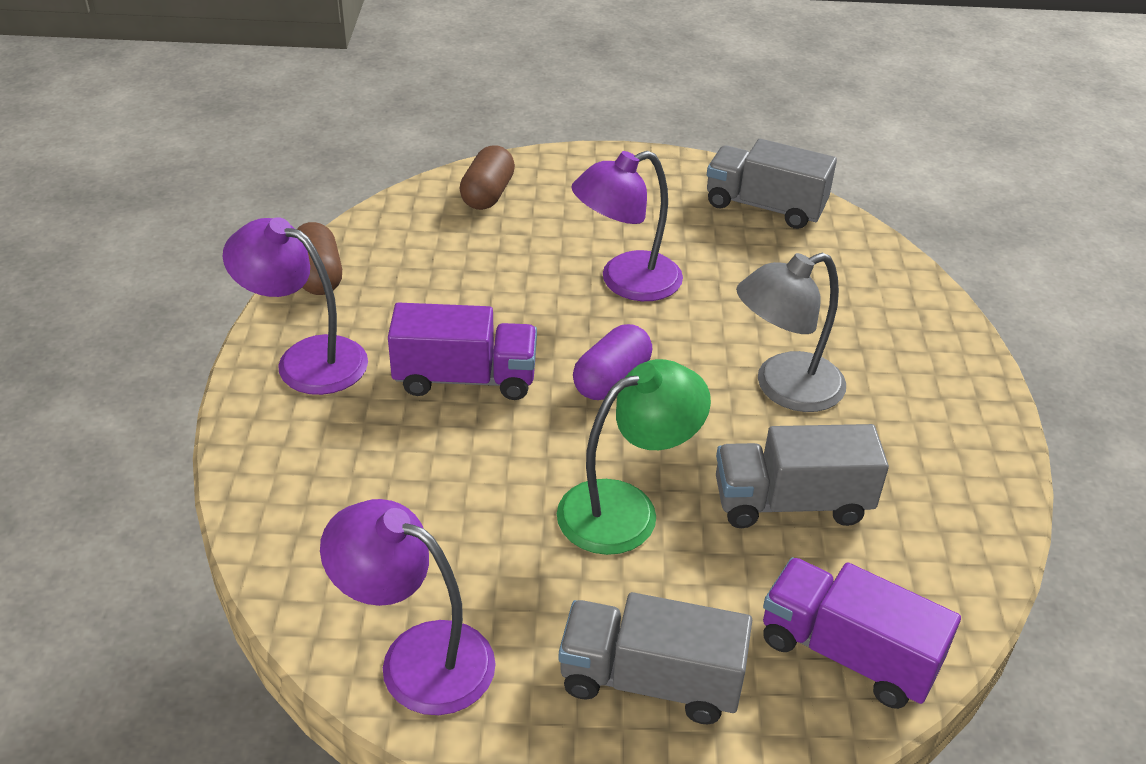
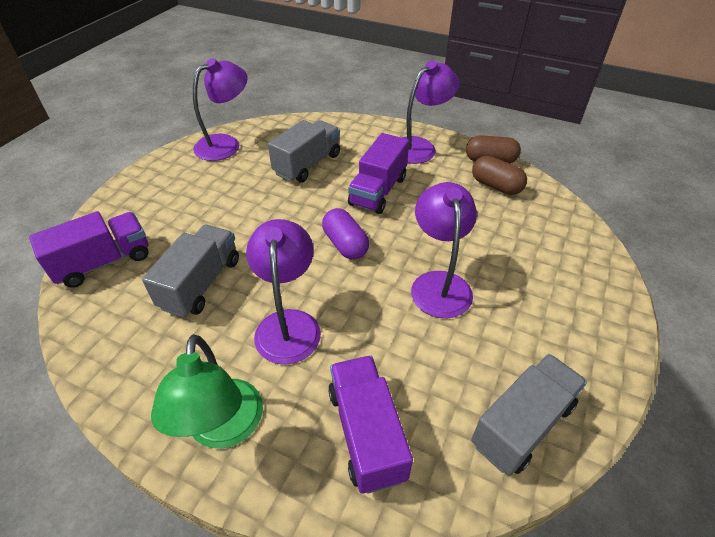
camera: 115 degrees right, 5 degrees up
(487, 194) = (569, 245): brown capsule -> brown capsule (496, 186)
(626, 509) = (249, 219): green lamp -> green lamp (224, 429)
(650, 680) = (157, 196): grey truck -> grey truck (307, 164)
(784, 388) = (288, 324): grey lamp -> purple lamp
(856, 292) = (366, 433): none -> purple truck

